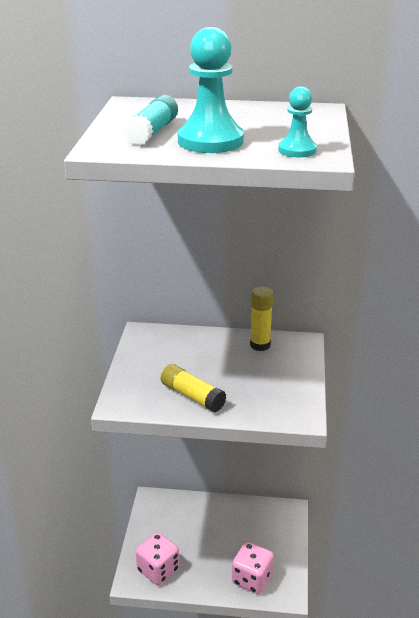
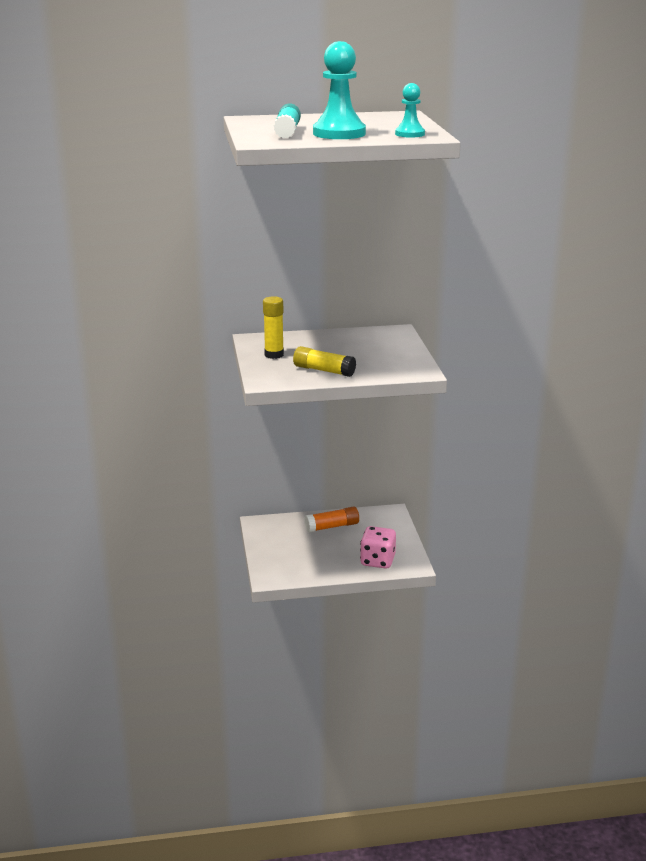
camera: 15 degrees left, 5 degrees down
(158, 570) = (289, 568): pink dice -> none
(222, 519) = (332, 526): none -> orange glue stick
(260, 345) = (362, 336): yellow glue stick -> yellow glue stick (274, 355)

